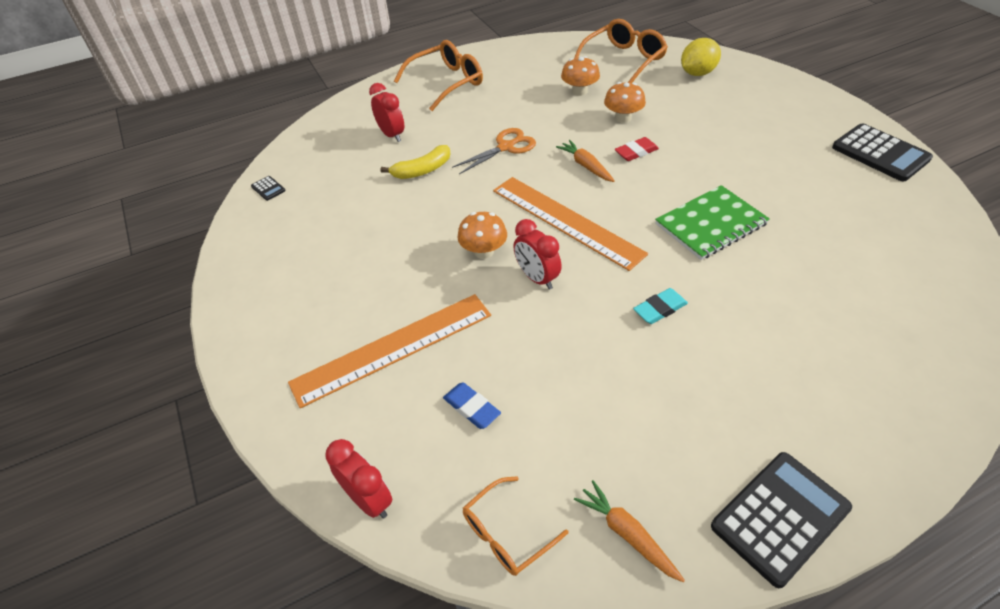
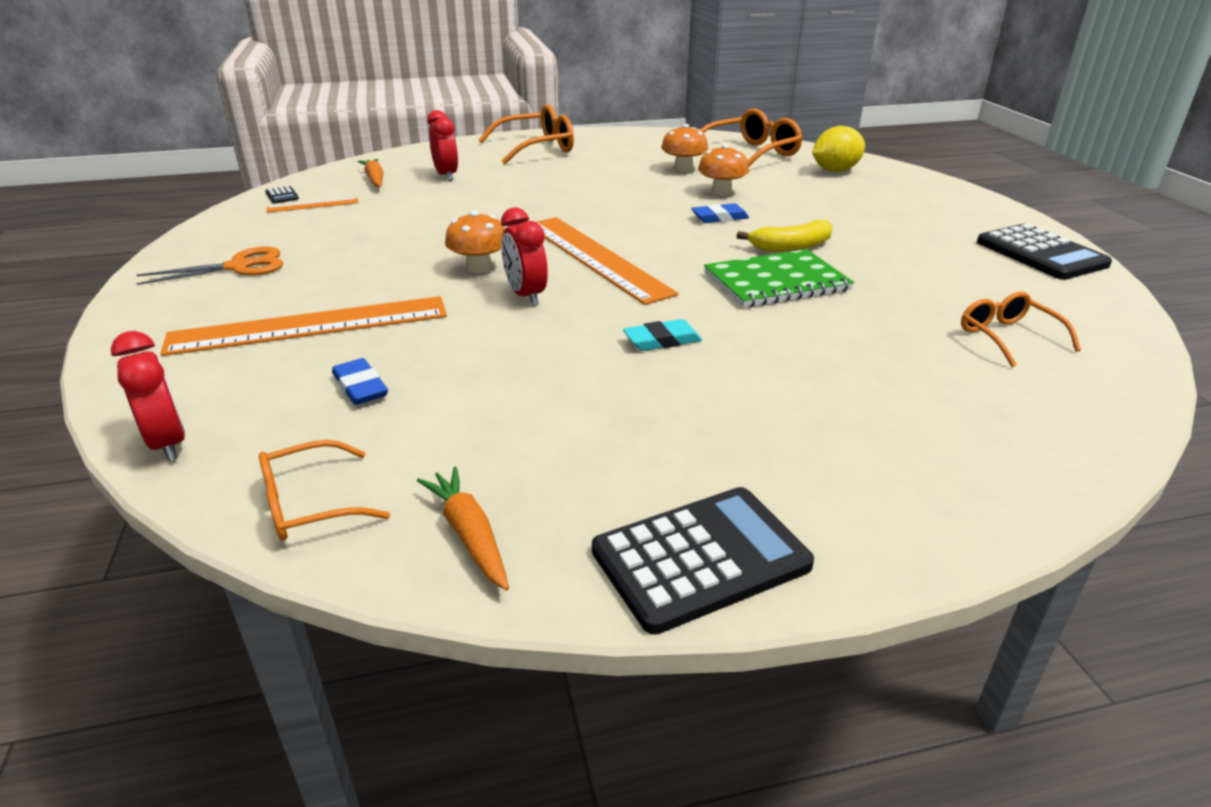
camera: 10 degrees right, 15 degrees down
(303, 197) = (313, 205): none -> orange ruler
(422, 170) = (459, 202): yellow banana -> yellow banana (791, 247)
(506, 147) = (567, 197): orange scissors -> orange scissors (239, 267)
(585, 166) = (650, 220): orange carrot -> orange carrot (375, 179)
(636, 152) = (719, 217): red eraser -> blue eraser
(888, 255) = (1007, 337): none -> orange glasses

